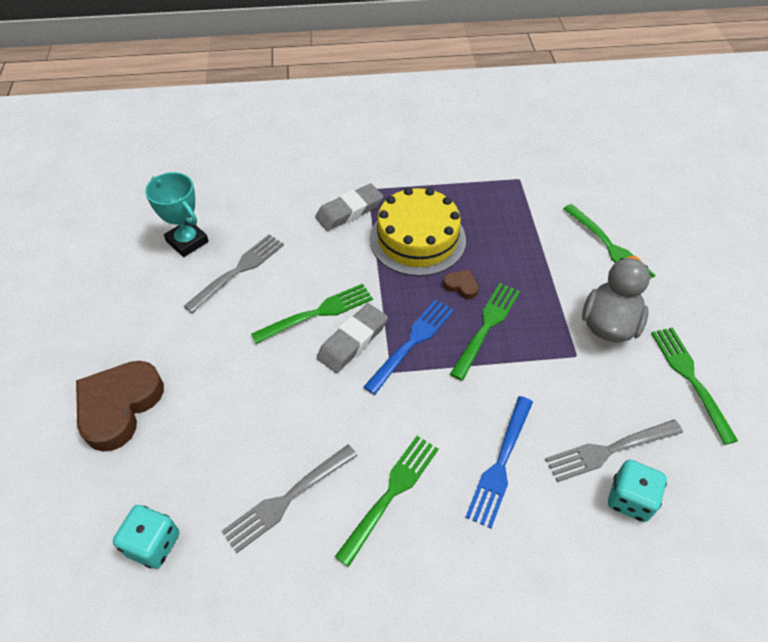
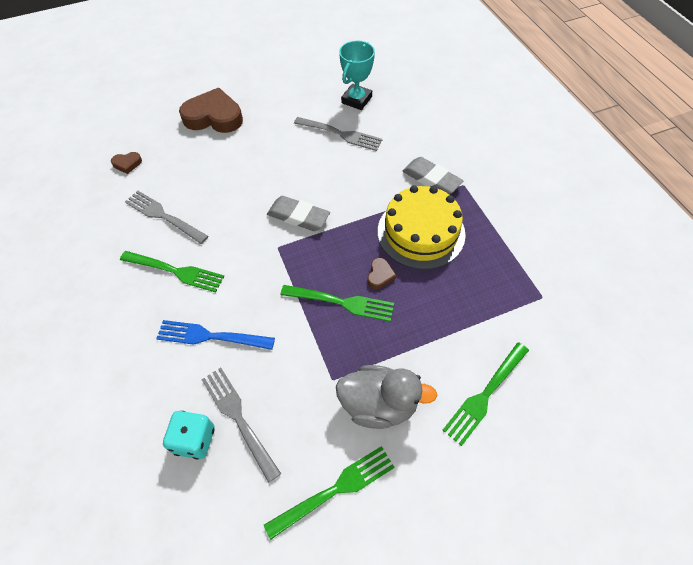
camera: 75 degrees right, 5 degrees up
(153, 544) = (127, 164): turquoise dice -> brown heart
(317, 313) = (317, 189): green fork -> none
(412, 342) = (308, 254): blue fork -> none

